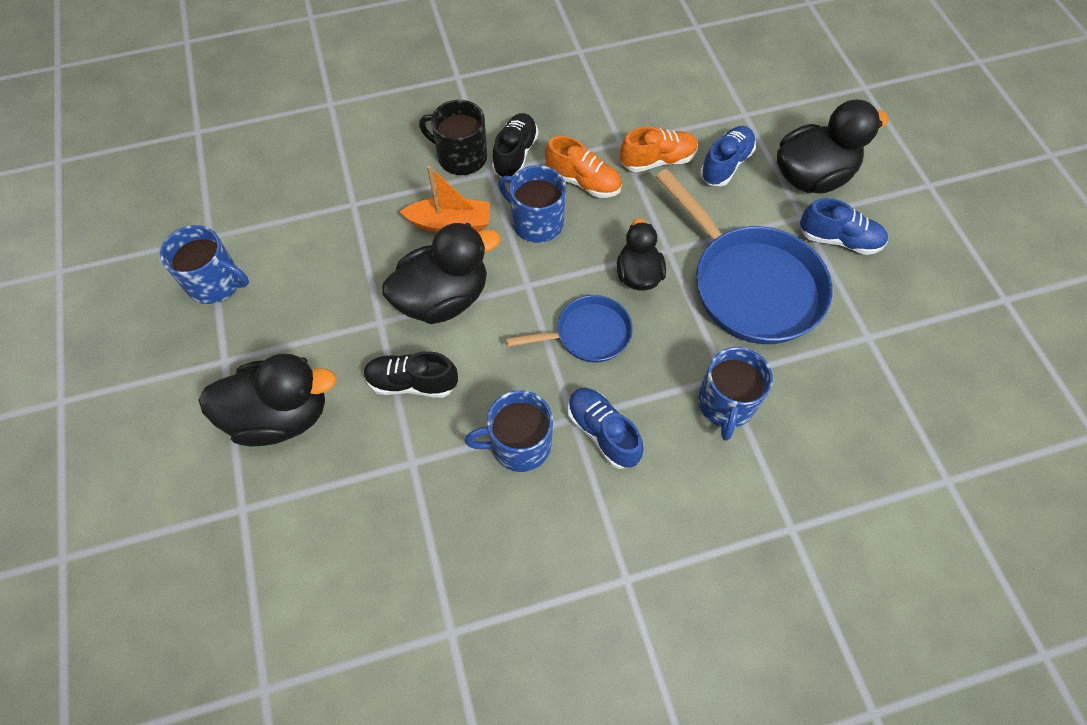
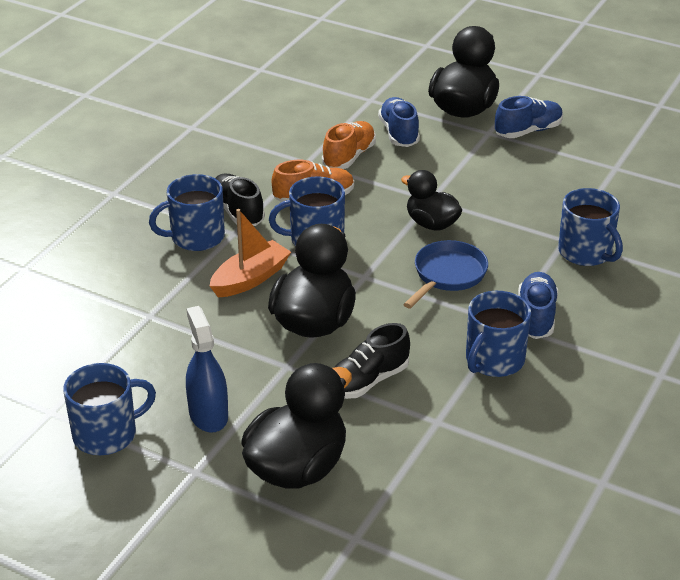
camera: 45 degrees left, 25 degrees down
(286, 320) = (208, 415): none -> blue spray bottle
(461, 157) = (196, 237): black mug -> blue mug
(602, 432) = (536, 317): blue shoe -> blue shoe turned 90 degrees clockwise
(749, 284) = (509, 185): blue pan -> none

